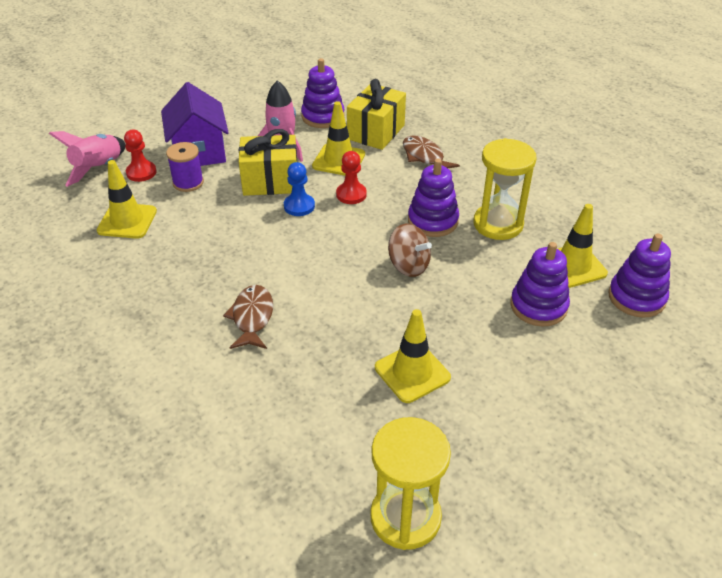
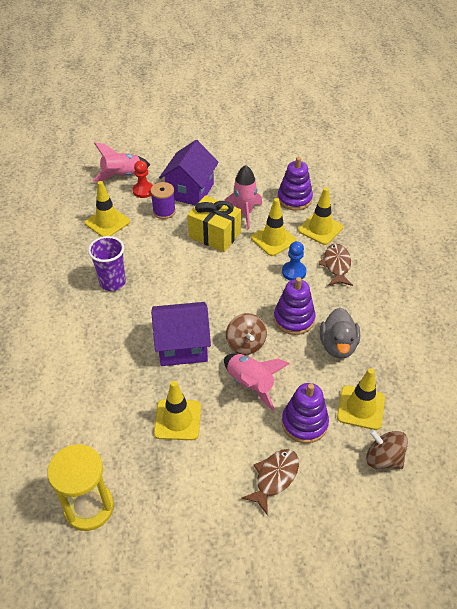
camera: 35 degrees right, 5 degrees up
(196, 277) = (112, 282): none -> purple cup
(252, 317) = (119, 327): brown fish -> brown fish (274, 478)
(299, 206) = (216, 262): blue pawn -> blue pawn (294, 272)
(344, 300) = (182, 346): none -> purple house
(351, 194) = (257, 270): red pawn -> none
(376, 132) = (320, 229): yellow gift -> yellow traffic cone
(452, 299) = (250, 384): none -> pink rocket
(498, 224) = (338, 346): yellow hourglass -> grey duck
(636, 297) = (383, 458): purple stacking toy -> brown spinning top

